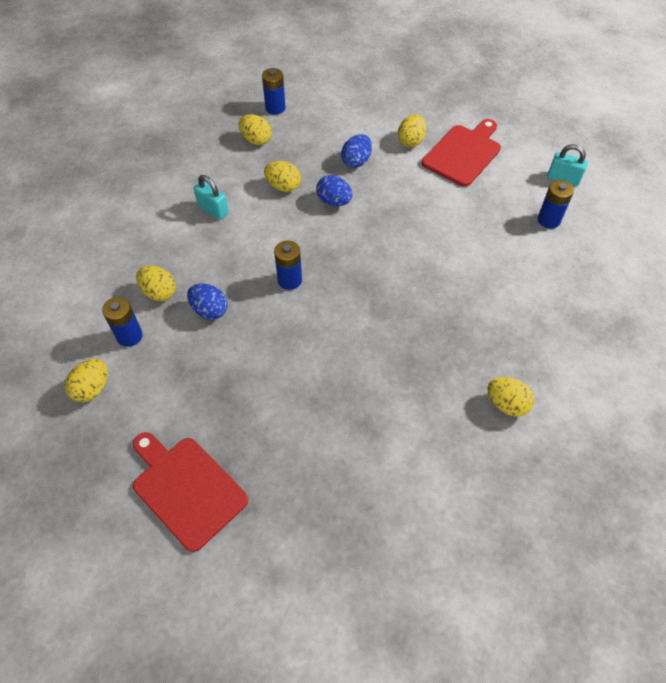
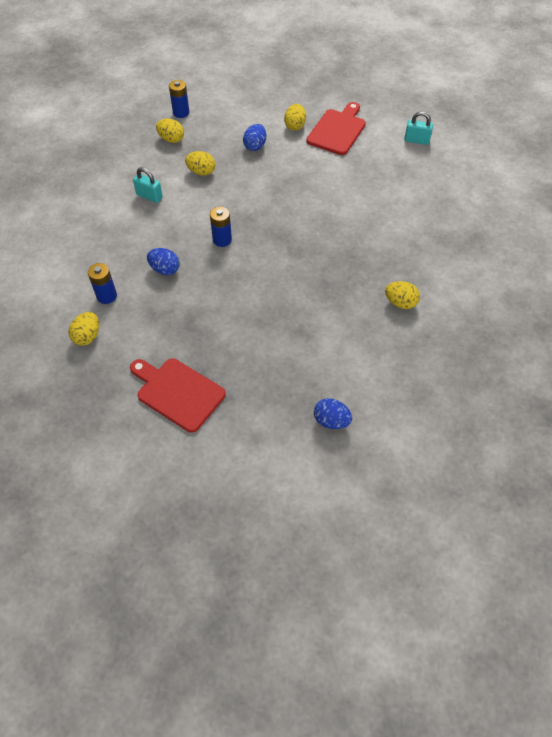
camera: 10 degrees left, 0 degrees up
(159, 292) = (122, 262): yellow egg -> none
(334, 201) = (244, 178): blue egg -> blue egg (331, 421)
(548, 220) = (410, 171): blue battery -> none

